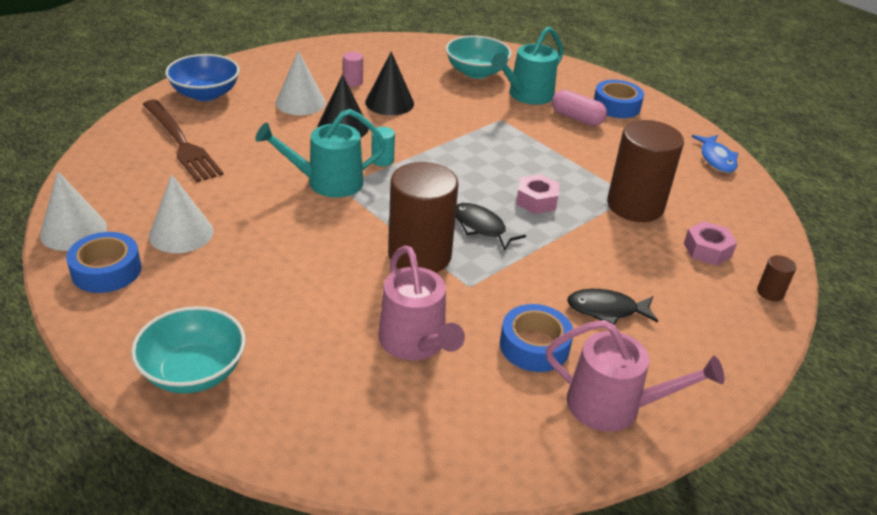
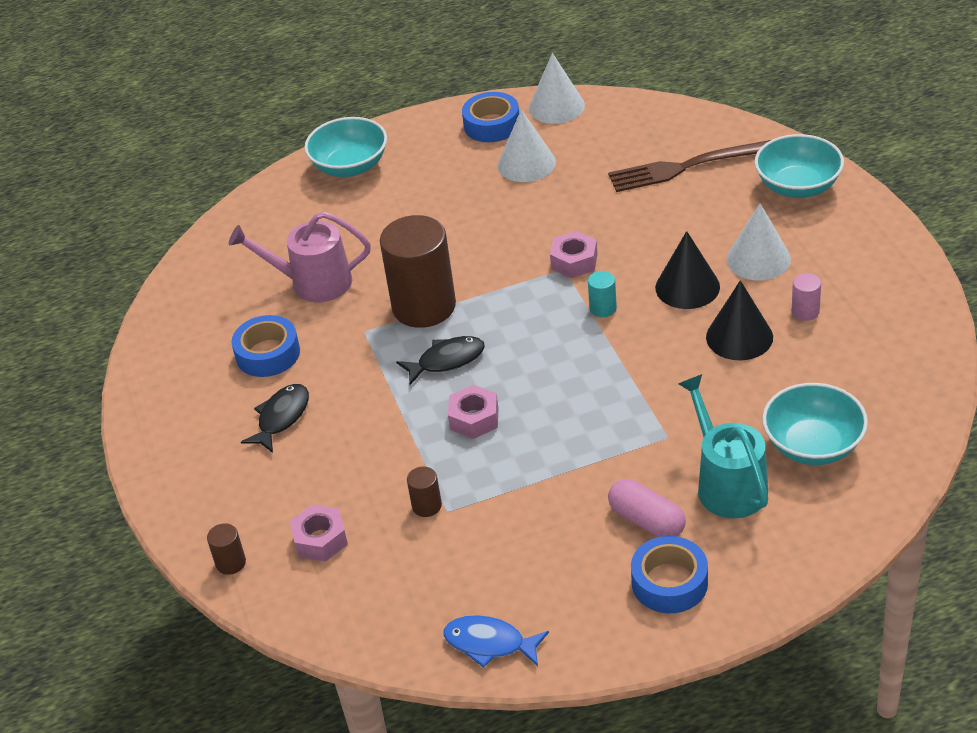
camera: 120 degrees right, 5 degrees up
(205, 94) = (798, 186): blue bowl -> turquoise bowl
(328, 182) = (574, 261): turquoise watering can -> pink nut
(577, 118) = (647, 521): pink capsule -> pink capsule turned 75 degrees clockwise
(613, 406) = (178, 382): pink watering can -> none
(635, 206) = (427, 506): brown cylinder -> brown cylinder, size x0.41

